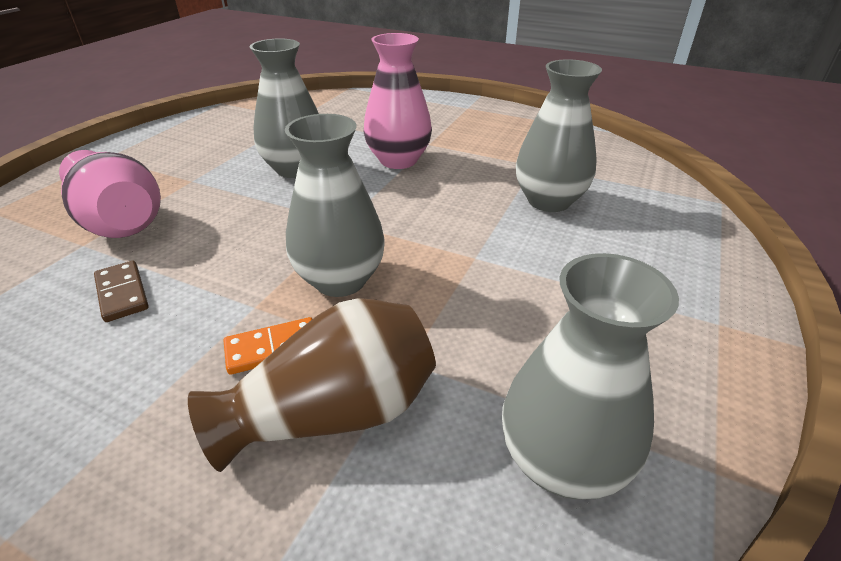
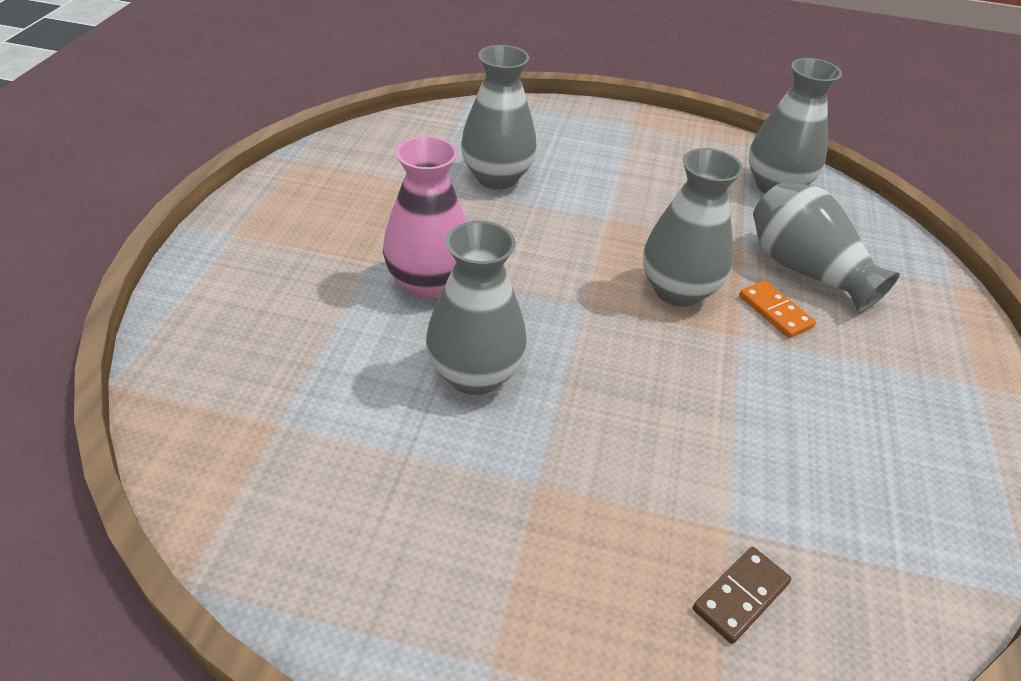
camera: 105 degrees left, 5 degrees up
(120, 221) = (667, 515): pink vase -> none
(122, 293) = (779, 439): brown domino -> brown domino (741, 596)
(334, 412) = (805, 270): brown vase -> grey vase

